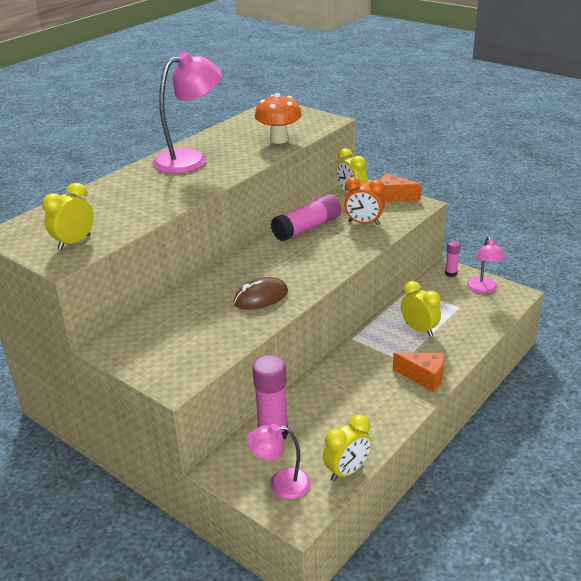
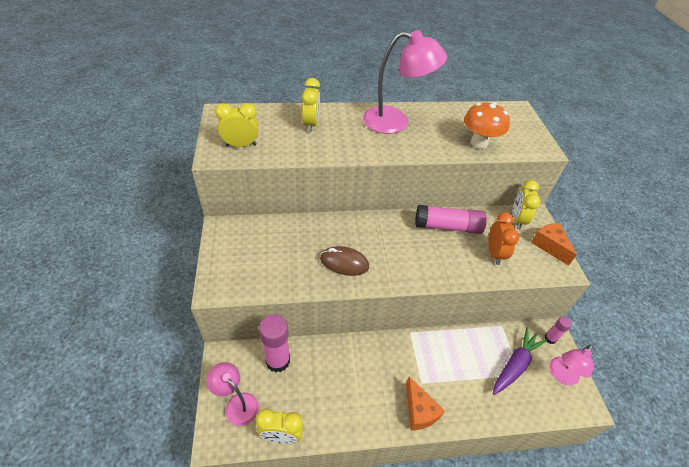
camera: 40 degrees right, 15 degrees up
(364, 223) = (494, 253): orange clock -> orange clock turned 150 degrees counterclockwise
(419, 329) = (465, 367): yellow clock -> yellow clock (311, 124)
(449, 304) = (515, 365): none -> purple carrot

